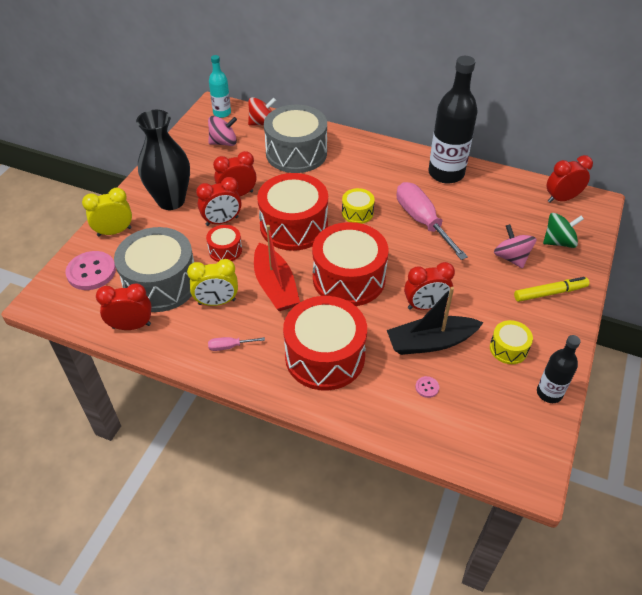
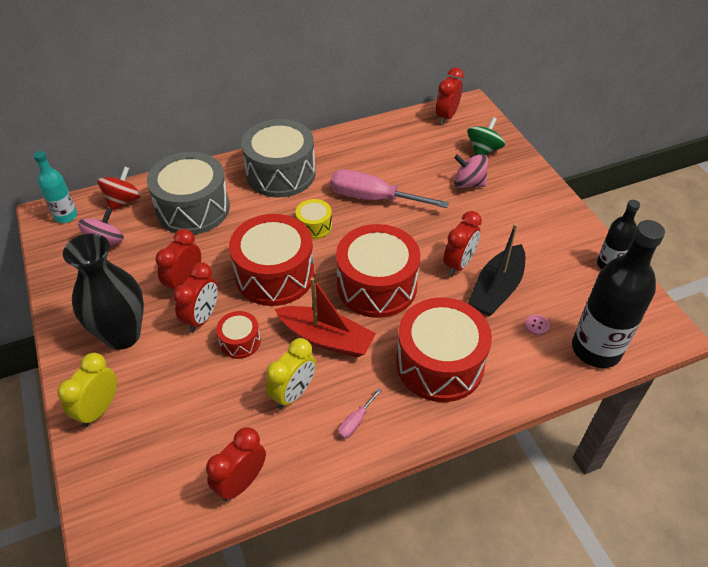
camera: 45 degrees left, 0 degrees up
(91, 272) = (127, 467): pink button -> none
(161, 283) = (217, 420): grey drum -> grey drum (281, 173)
(446, 173) = (343, 147): black bottle -> black bottle (596, 349)
(508, 348) = (548, 253): yellow drum -> none
(550, 293) = (523, 192): yellow marker -> none

